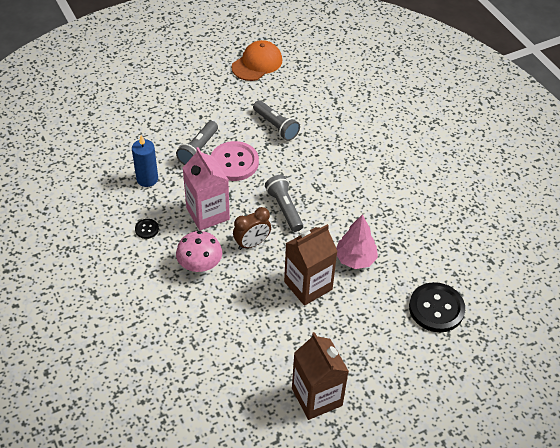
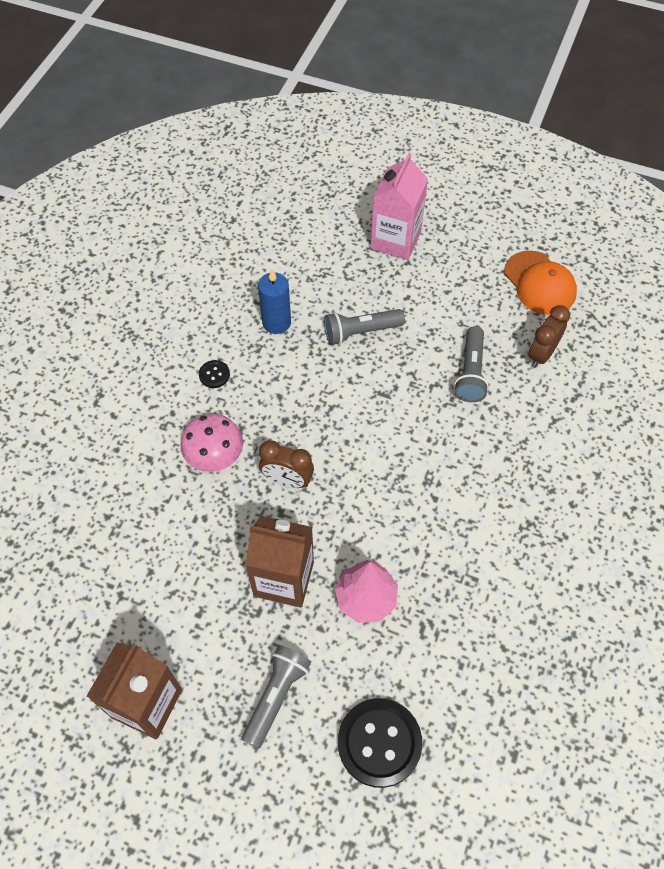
camera: 50 degrees right, 10 degrees up
(207, 213) = (286, 409): pink carton -> pink carton (395, 240)
(234, 162) = (378, 376): pink button -> none
(257, 63) = (539, 283): orange cap -> orange cap turned 60 degrees clockwise
(284, 208) = (365, 473): grey flashlight -> grey flashlight (276, 696)
(297, 94) = (541, 354): none -> brown clock

